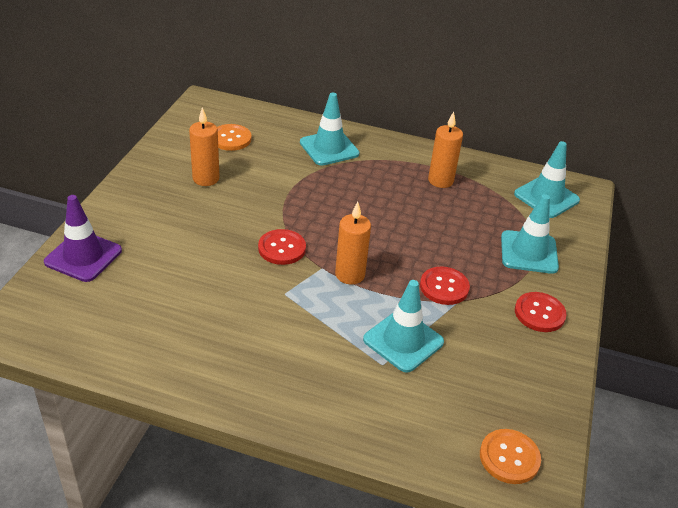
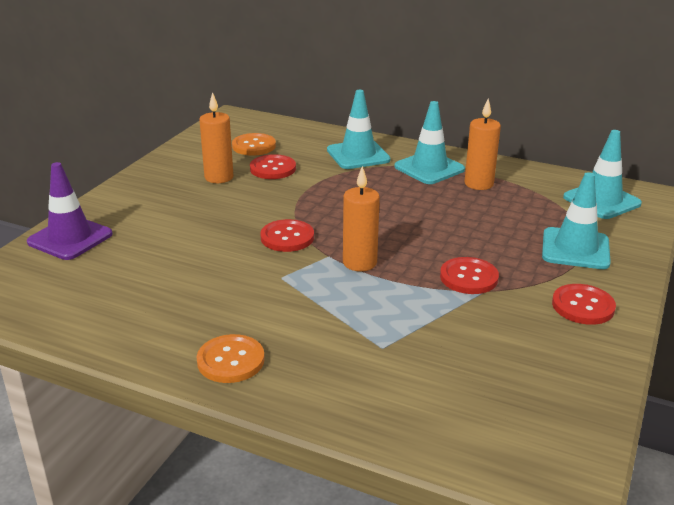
camera: 10 degrees right, 10 degrees down
(254, 166) = (273, 169): none -> red button
(403, 341) = (411, 326): turquoise traffic cone -> turquoise traffic cone (429, 168)
(509, 457) = (528, 450): orange button -> orange button (230, 360)

